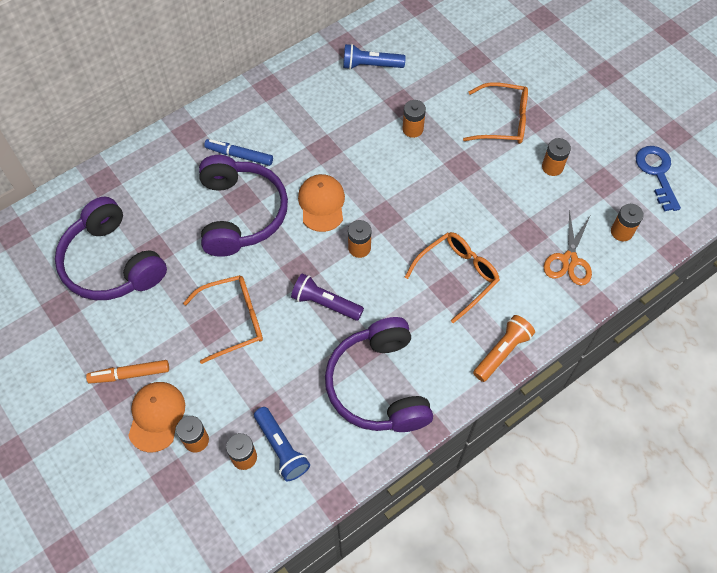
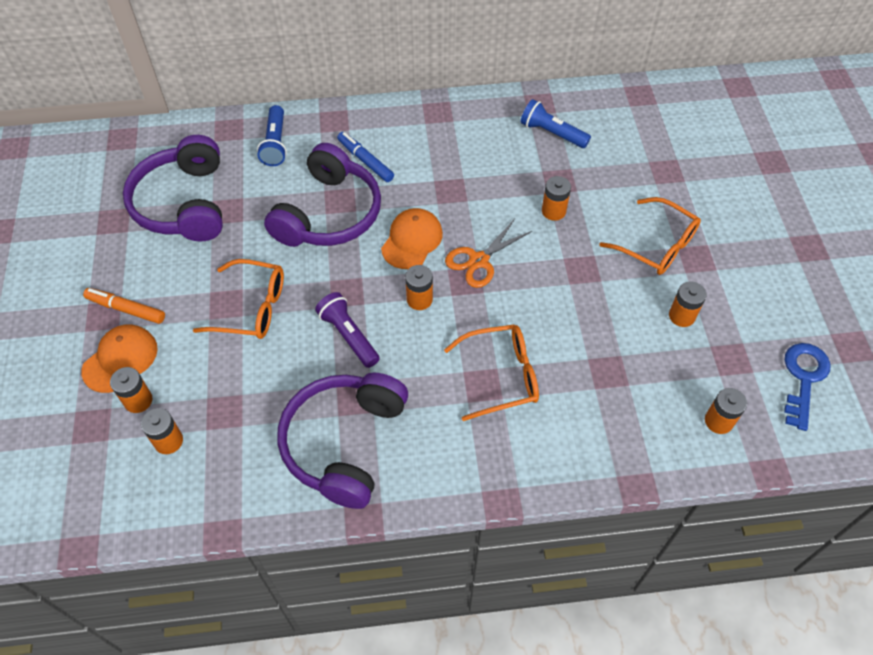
camera: 30 degrees right, 5 degrees down
(281, 448) = (208, 452): blue flashlight -> blue flashlight (275, 144)
(502, 352) = (496, 478): orange flashlight -> none
(569, 260) = (636, 421): orange scissors -> orange scissors (479, 260)

